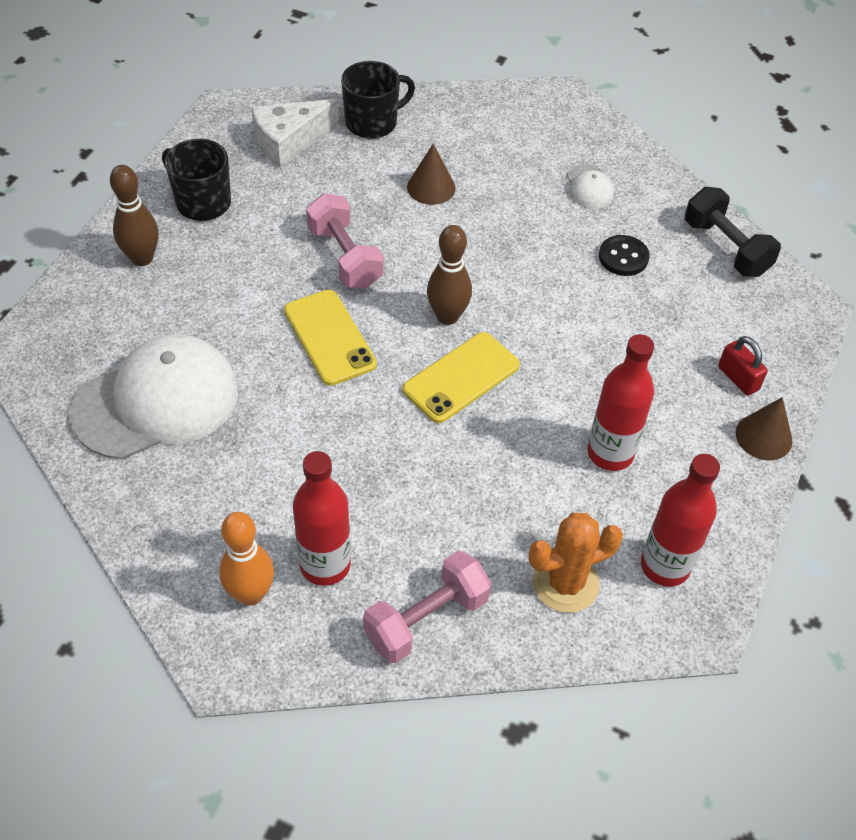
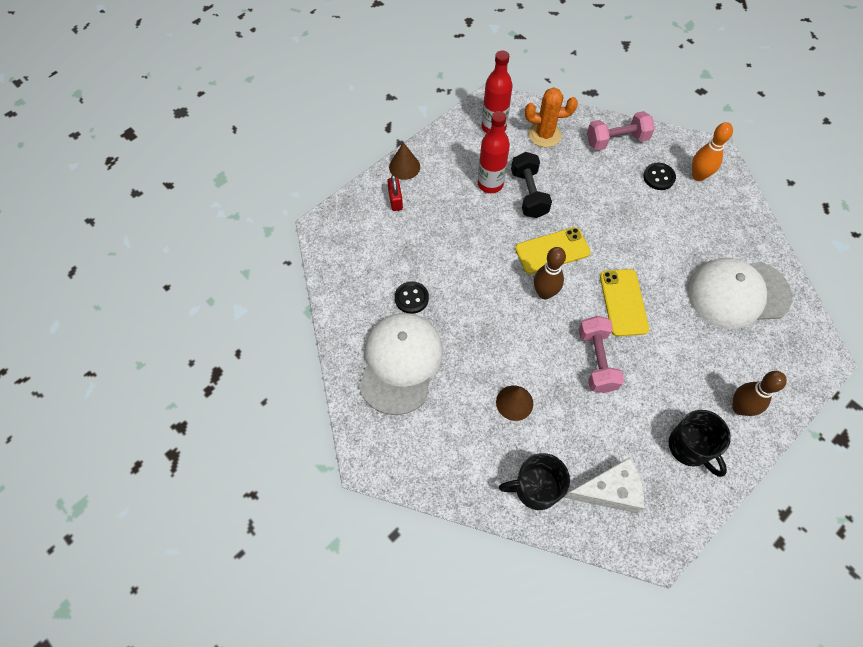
camera: 155 degrees left, 10 degrees up
(325, 565) = (658, 177): red bottle -> black button
(589, 187) = (400, 363): white cap -> white cap, size x2.37
(726, 248) = (341, 283): black dumbbell -> black dumbbell (528, 194)

